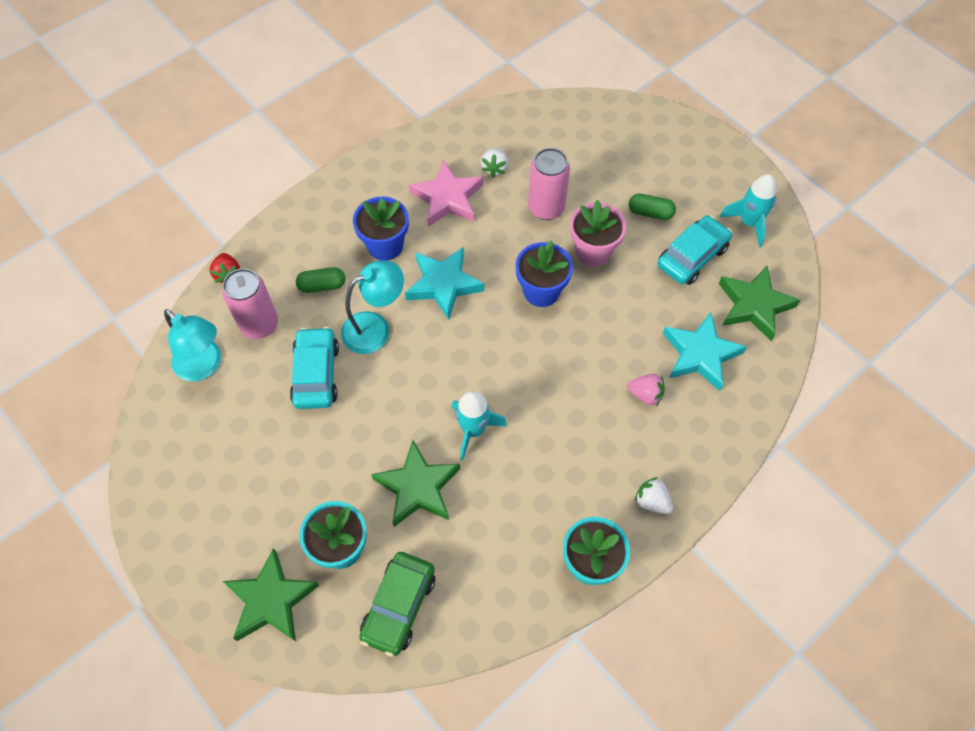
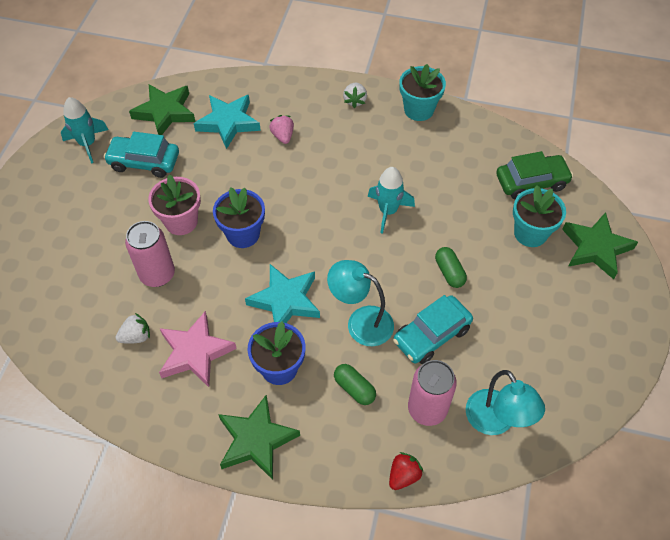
camera: 125 degrees left, 5 degrees down
(204, 366) = (495, 422): turquoise lamp -> turquoise lamp turned 150 degrees clockwise
(418, 487) = (454, 217): green star -> green star (256, 440)
(650, 213) = (116, 205): green capsule -> green capsule (449, 272)

